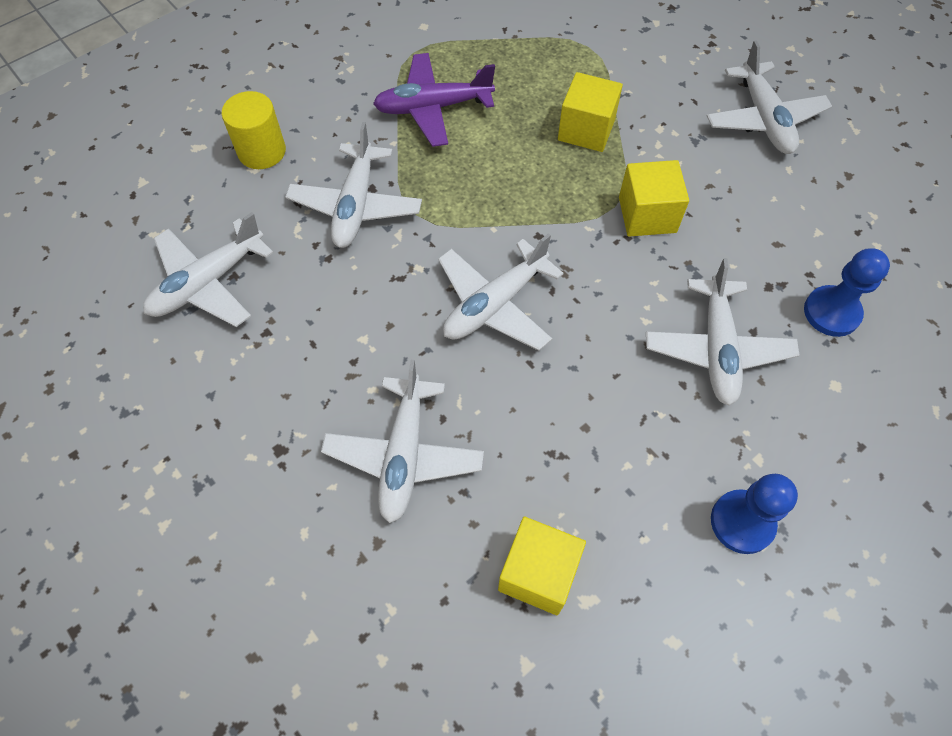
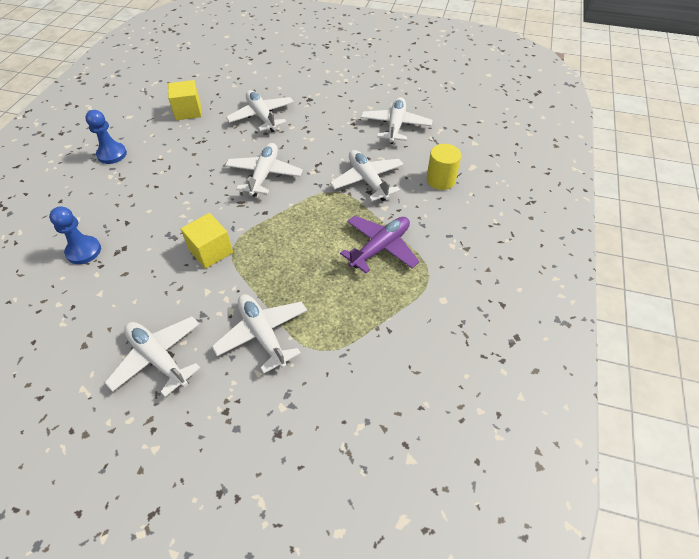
camera: 145 degrees right, 10 degrees down
(586, 130) = (278, 283): yellow cube -> none
(716, 348) = (144, 206): white plane -> white plane (263, 335)

